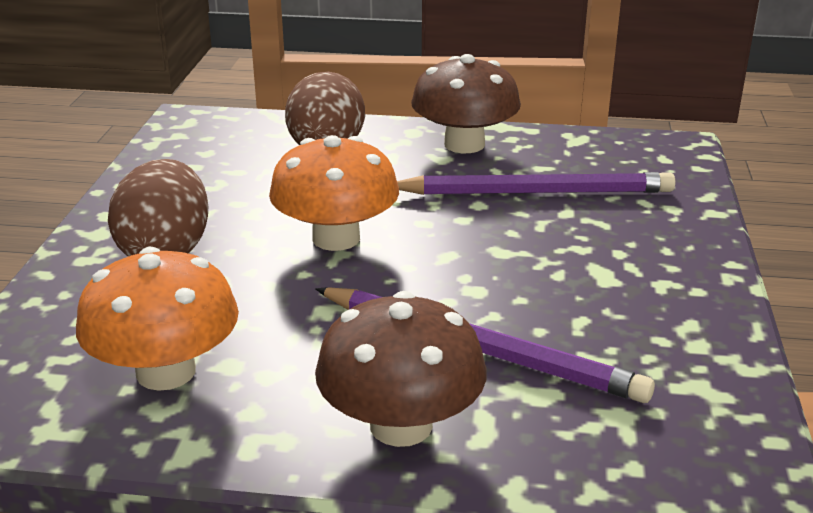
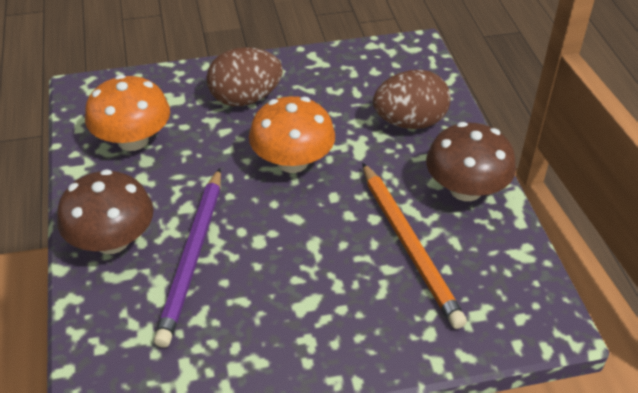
camera: 70 degrees right, 15 degrees up
(536, 192) = (409, 246): purple pencil -> orange pencil

